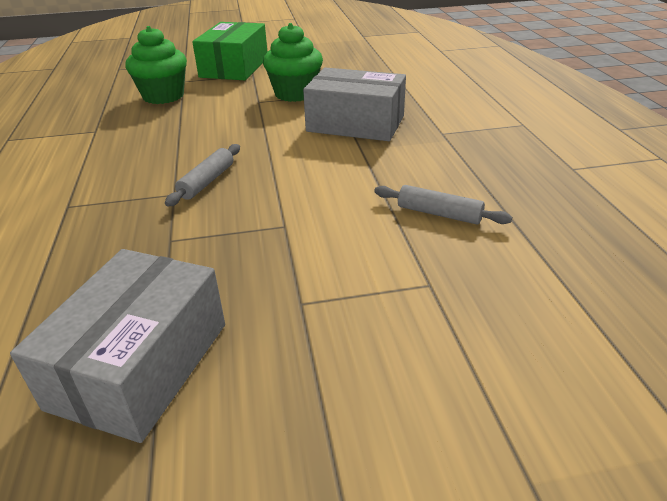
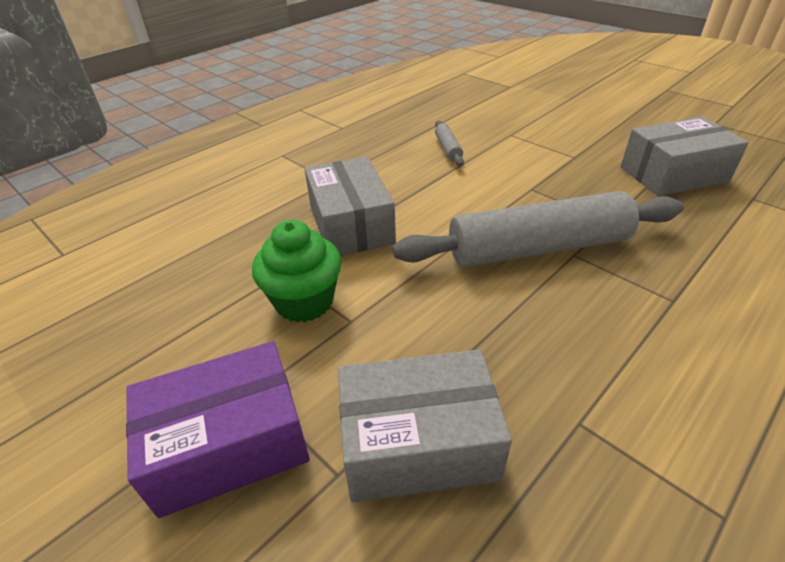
camera: 125 degrees left, 5 degrees up
(163, 96) = (418, 443): green cupcake -> grey box
(207, 181) = (538, 248): grey rolling pin -> grey rolling pin, size x2.43
(234, 67) = (229, 444): green box -> purple box

